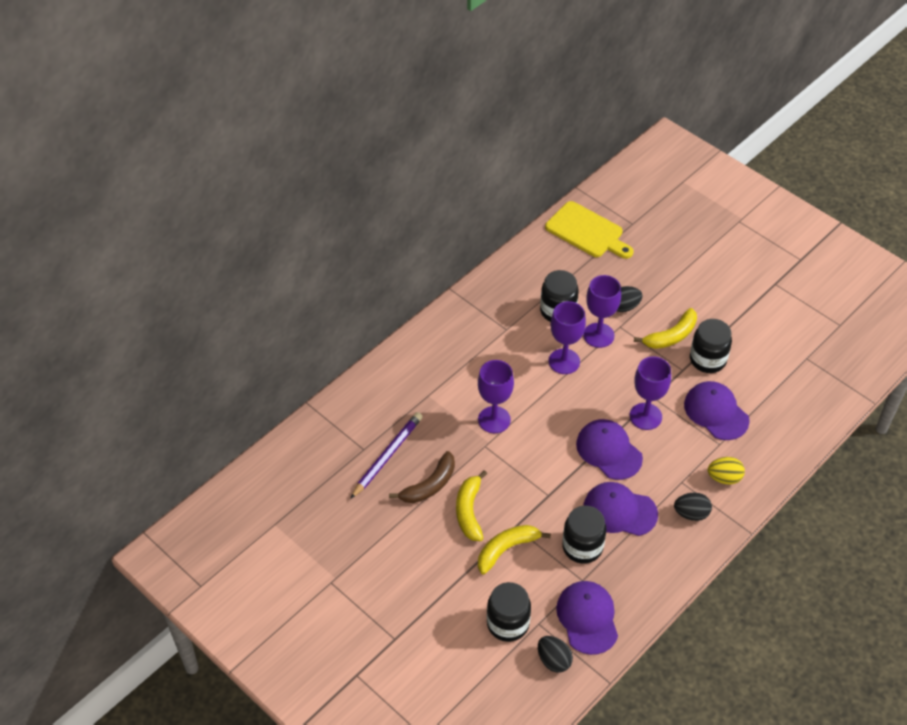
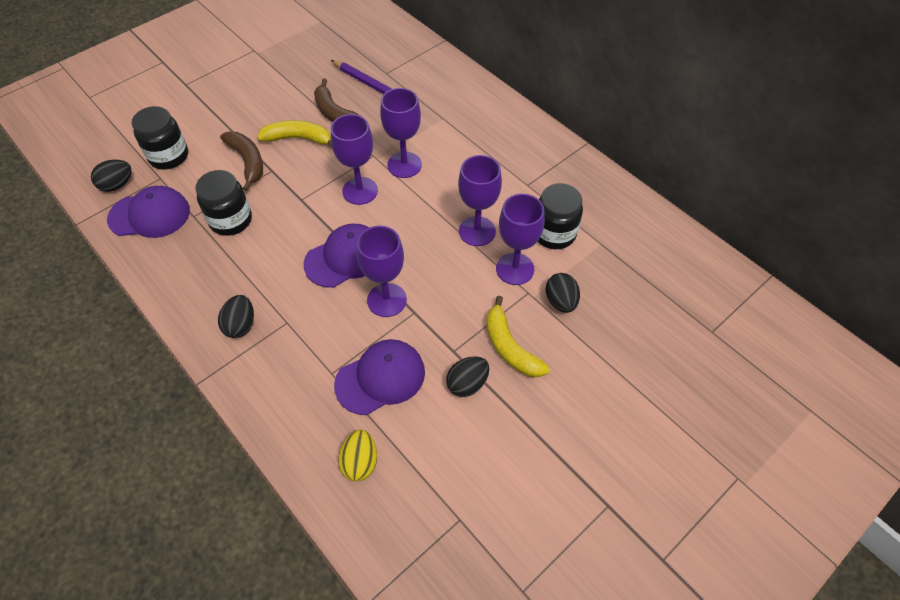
camera: 95 degrees right, 5 degrees up
(506, 549) = (247, 162): yellow banana -> brown banana
(531, 450) = (360, 191): none -> purple goblet
(587, 231) = (690, 278): yellow cutting board -> none
(619, 511) = (264, 257): purple cap -> none
(707, 360) = (467, 384): black jar -> black egg
(724, 478) = (280, 369): yellow egg -> yellow egg (360, 462)

